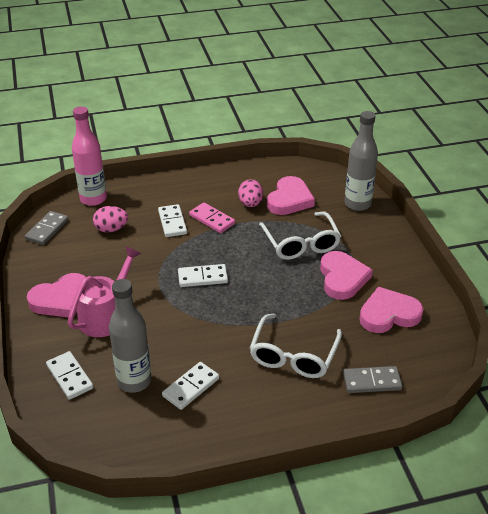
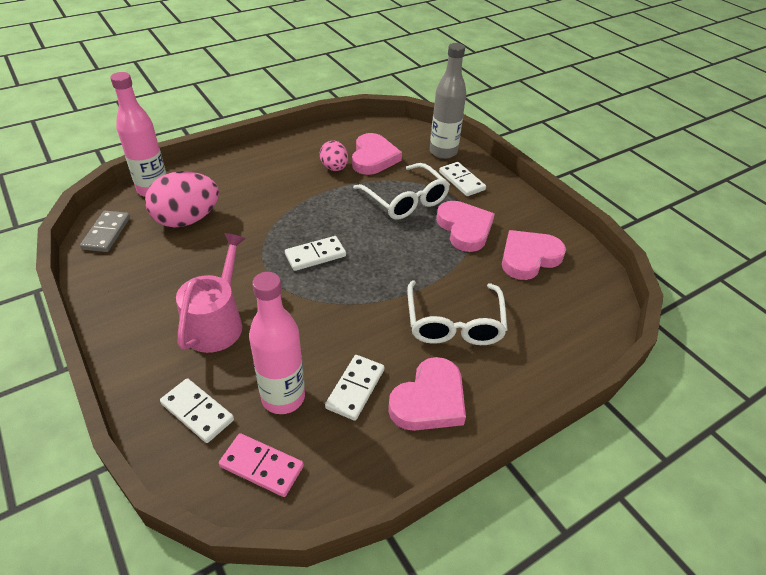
camera: 20 degrees left, 5 degrees up
(61, 299) = (152, 314): pink heart -> pink heart (429, 400)
(111, 229) = (187, 220): pink egg -> pink egg, size x1.69
(134, 381) = (283, 397): grey bottle -> pink bottle
(172, 222) = (256, 201): white domino -> white domino (461, 181)
(212, 219) = (300, 191): pink domino -> pink domino (262, 466)
(372, 381) = (549, 334): grey domino -> none

